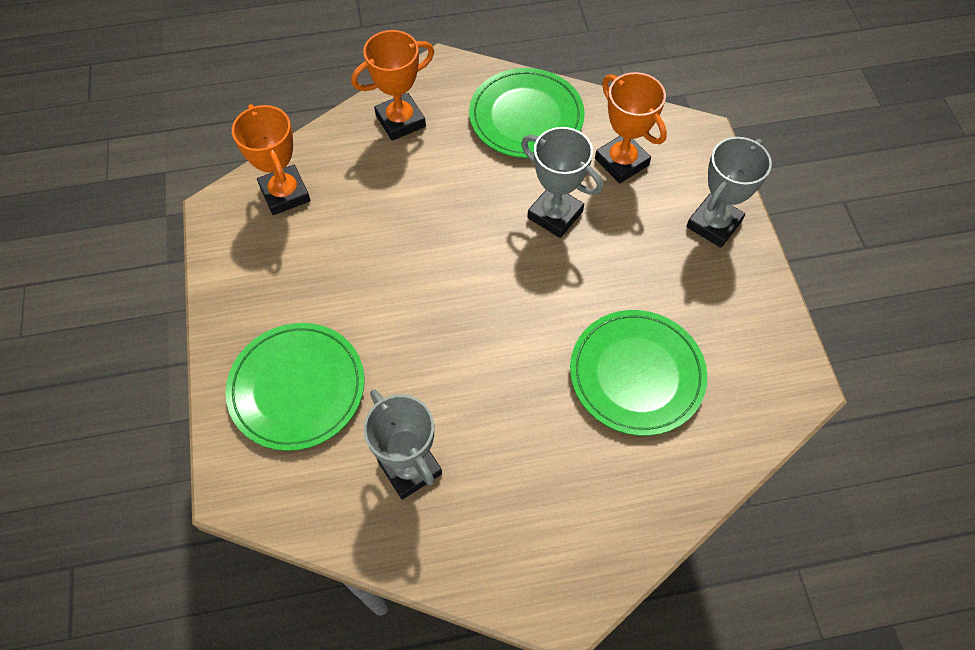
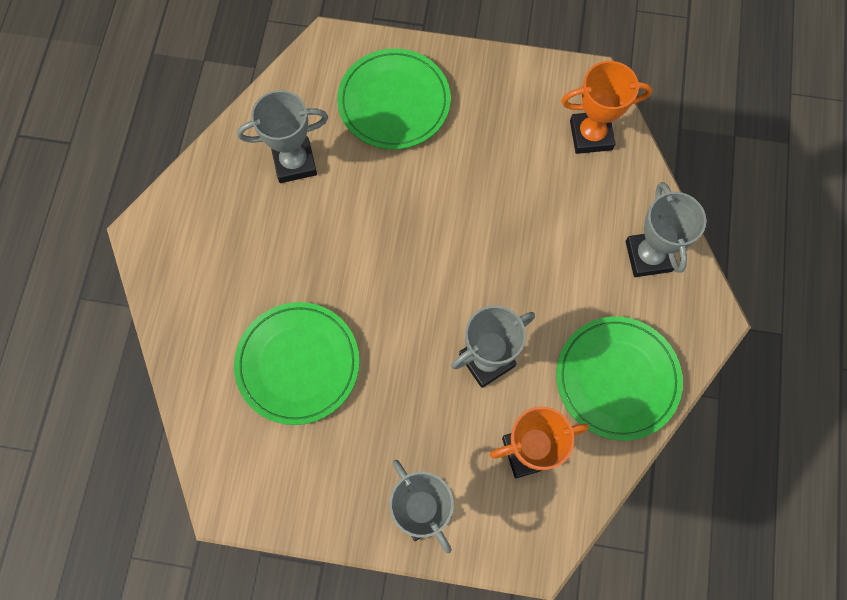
camera: 110 degrees right, 10 degrees up
(400, 121) = (648, 256): orange trophy -> grey trophy

